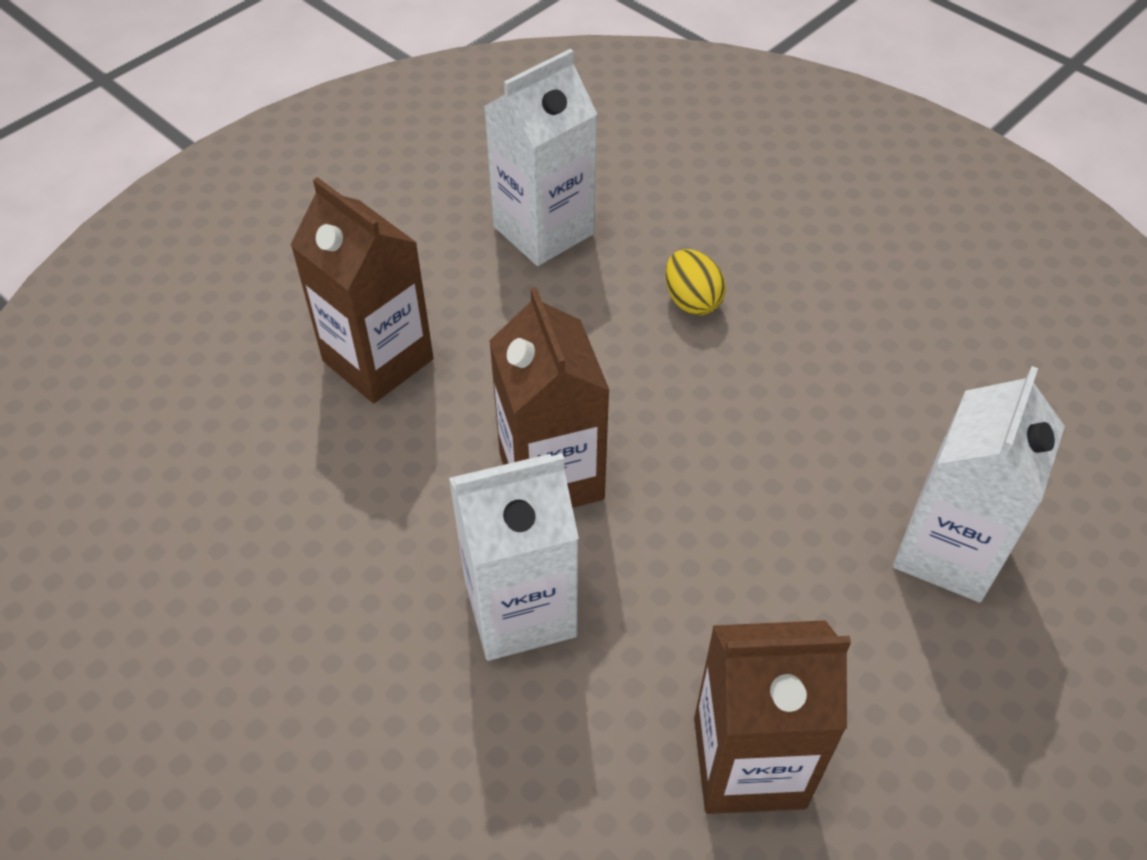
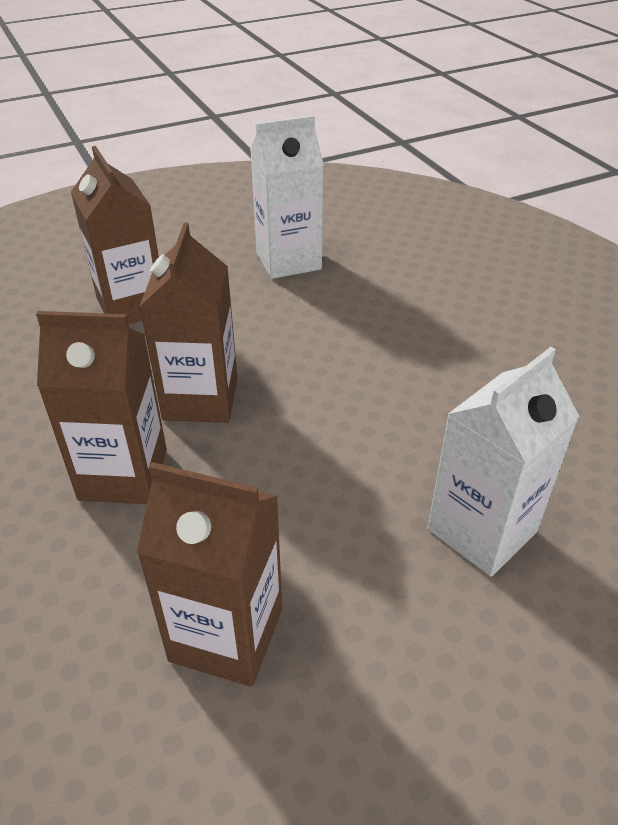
camera: 20 degrees right, 10 degrees down
(520, 609) = (123, 474): white carton -> brown carton
(692, 300) = (367, 320): yellow egg -> none

